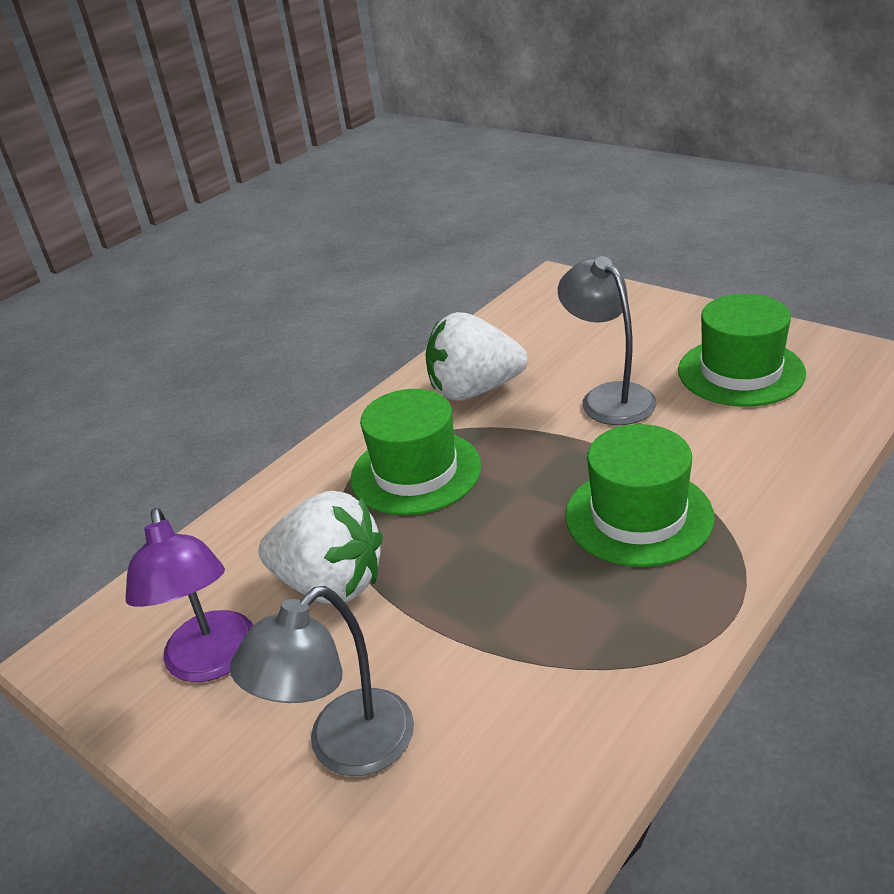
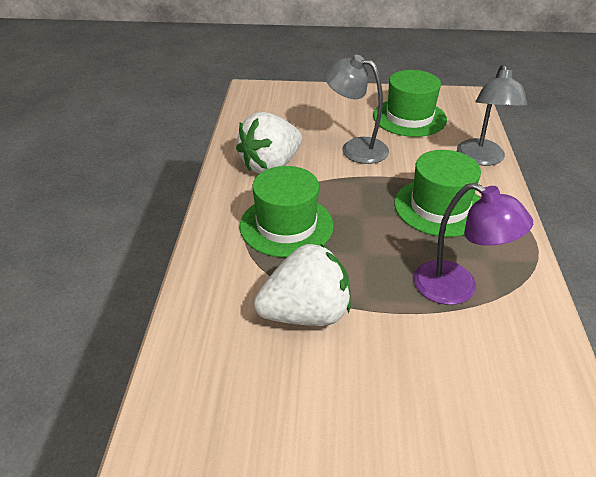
camera: 40 degrees left, 5 degrees up
(213, 662) = (279, 399): purple lamp -> purple lamp (457, 288)
(345, 748) = (425, 406): grey lamp -> grey lamp (481, 159)

